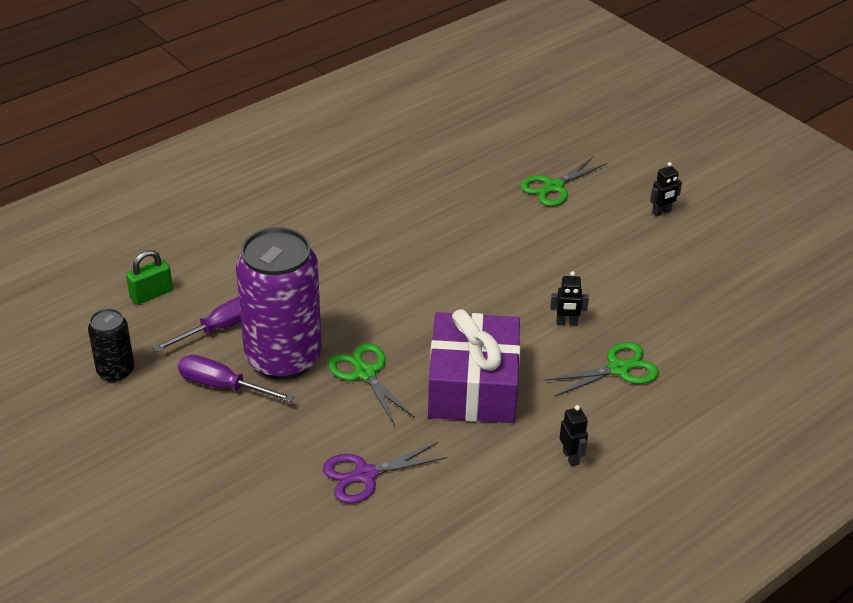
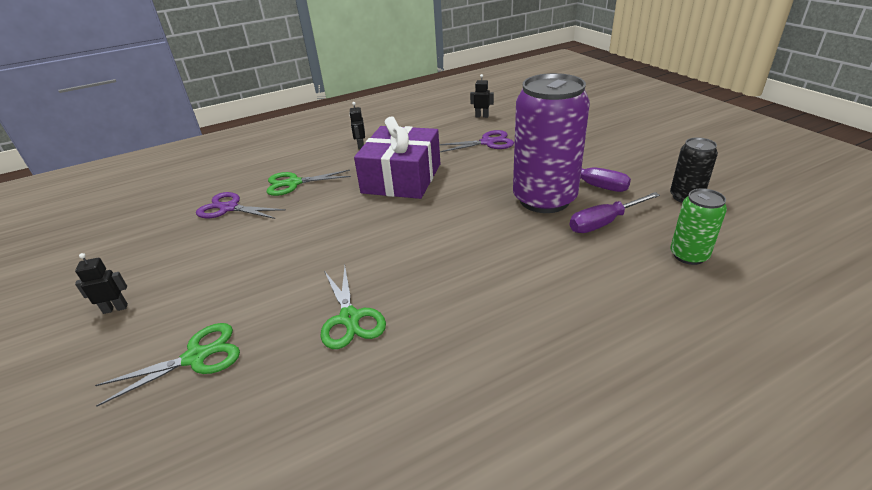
camera: 165 degrees left, 5 degrees down
(151, 294) = (689, 255): green padlock -> green can
(364, 373) = (479, 188): green scissors -> green scissors (350, 318)
(566, 323) = (306, 212): black robot -> black robot (482, 116)
(668, 323) = (229, 208): none -> purple scissors

